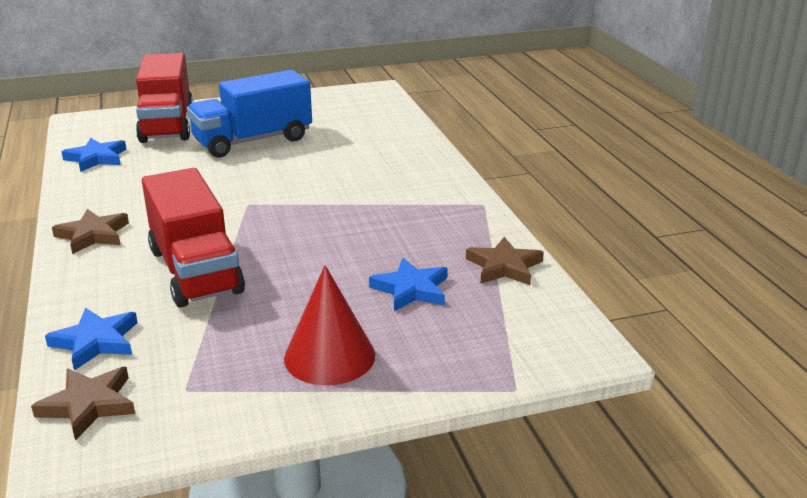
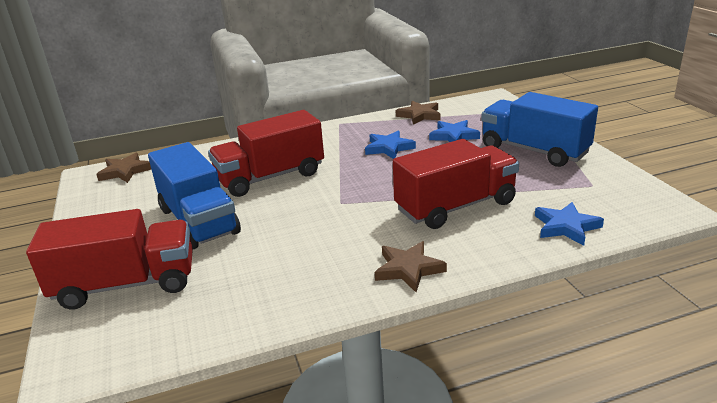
camera: 90 degrees left, 0 degrees up
(89, 405) = (630, 213): brown star -> brown star (125, 171)
(96, 158) = (217, 316): blue star -> blue star (389, 148)
(329, 356) = (534, 150): red cone -> blue truck
(330, 167) = (270, 177): none -> red truck

